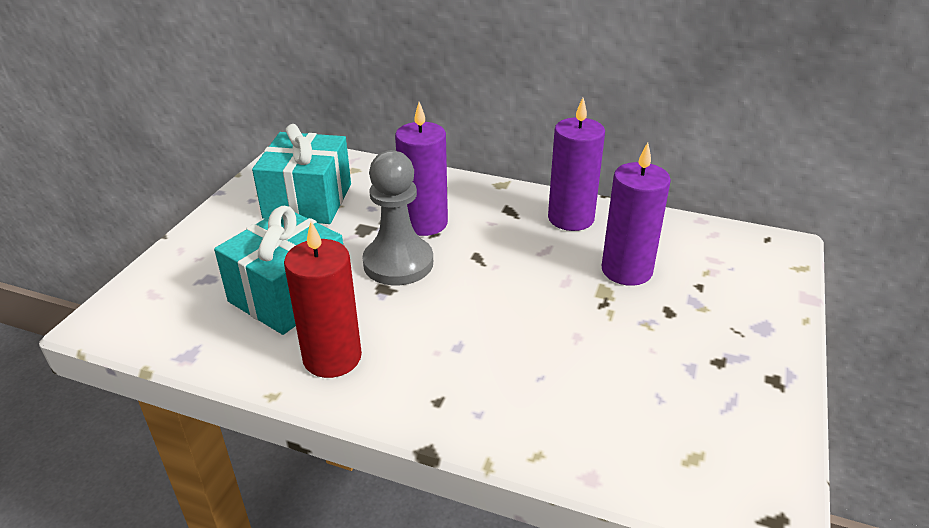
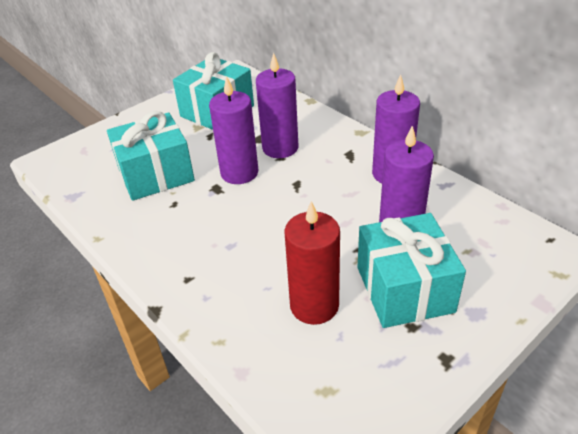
camera: 30 degrees right, 5 degrees up
(332, 357) = (148, 226): red candle -> red candle (314, 305)
(398, 263) = (239, 173): grey pawn -> purple candle
(681, 328) = (404, 289): none -> turquoise gift

